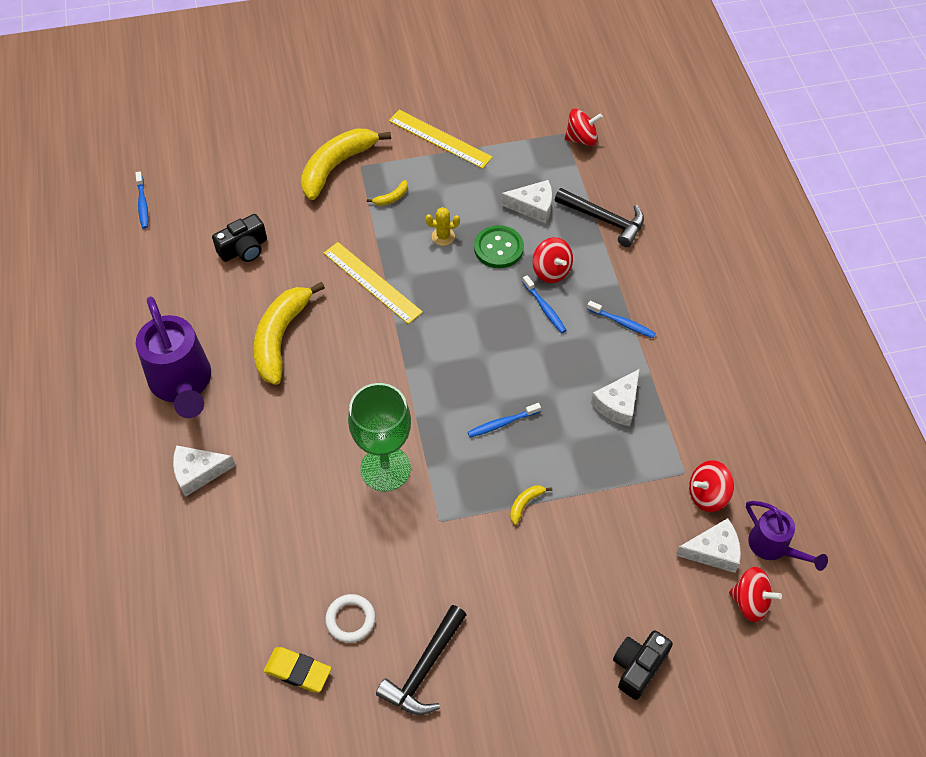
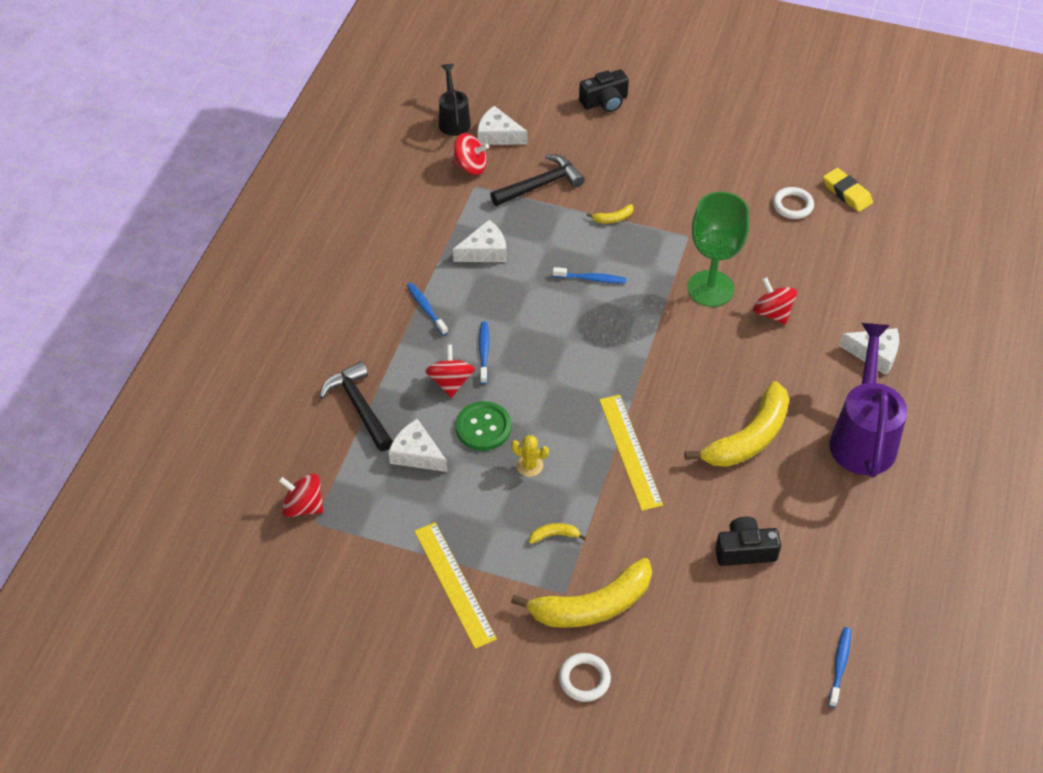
camera: 150 degrees left, 5 degrees down
(316, 124) = (584, 679): none -> white ring
(424, 668) = (753, 158): black hammer -> black hammer (540, 185)
(750, 602) = (499, 101): red spinning top -> red spinning top (772, 313)
(773, 547) = (453, 120): purple watering can -> black watering can

